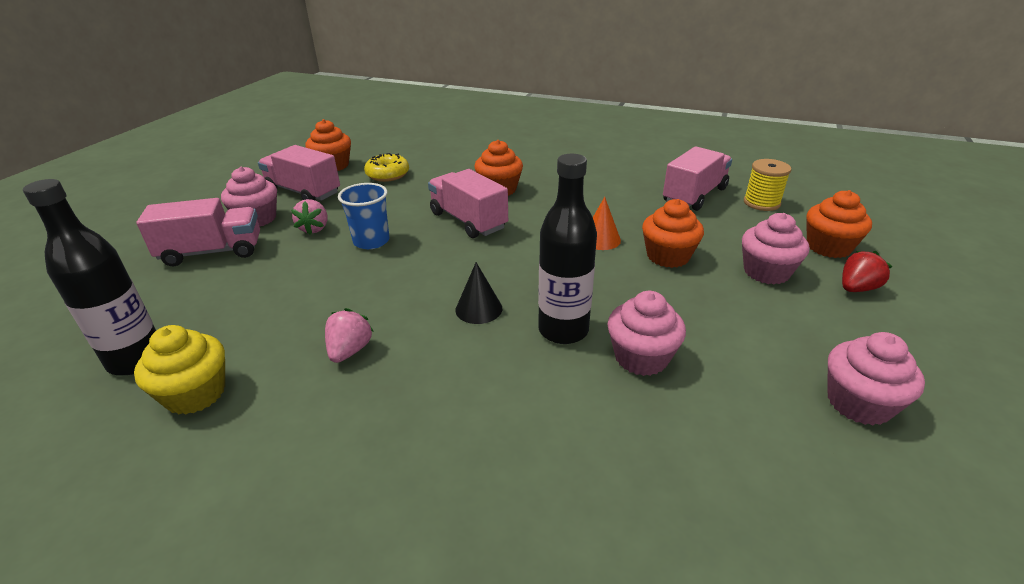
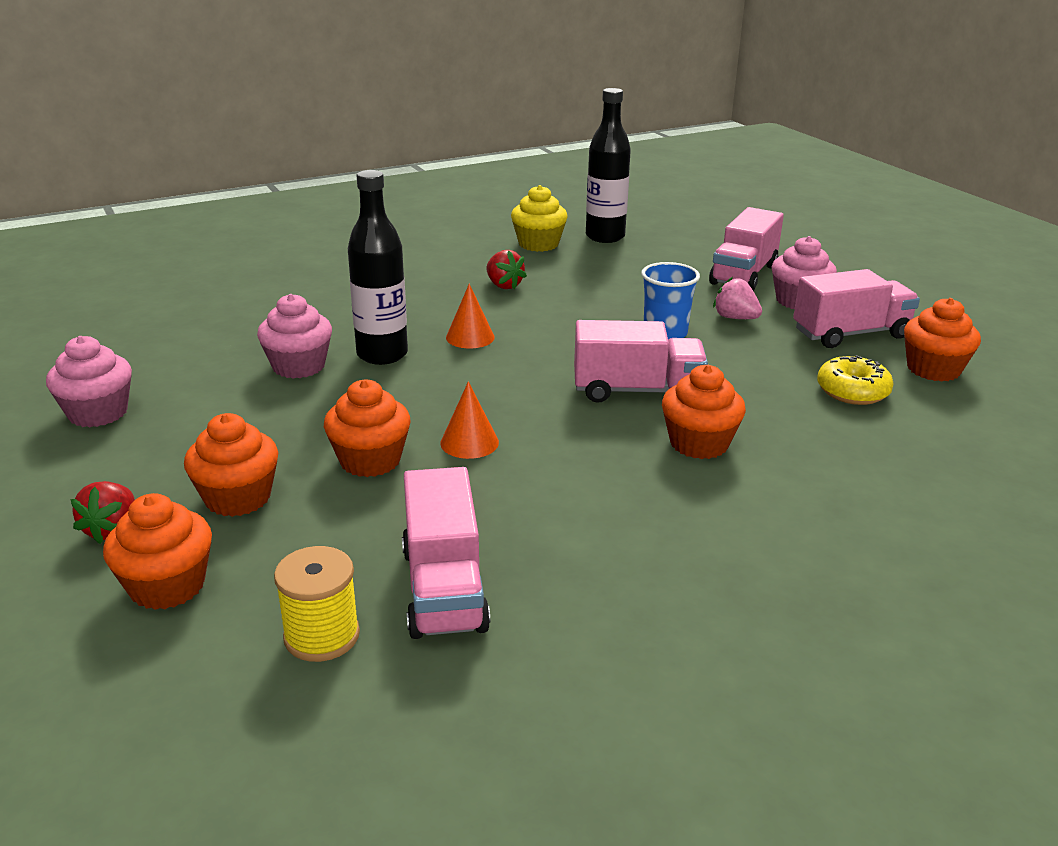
camera: 130 degrees right, 5 degrees down
(350, 351) = (504, 285): pink strawberry -> red strawberry
(478, 309) = (470, 337): black cone -> orange cone
(766, 272) = (238, 498): pink cupcake -> orange cupcake

